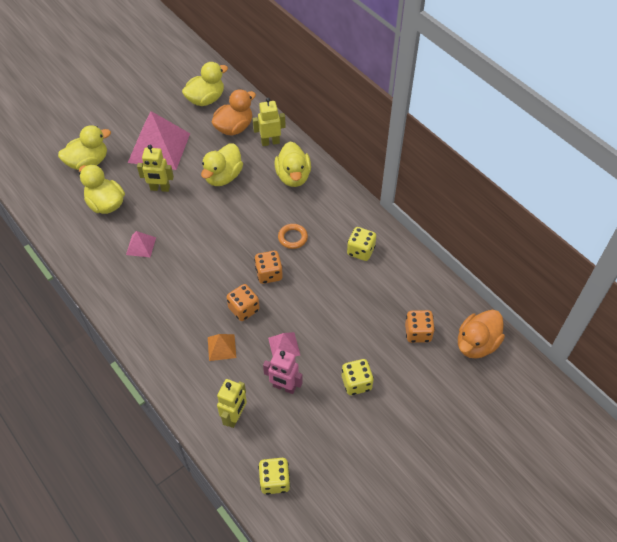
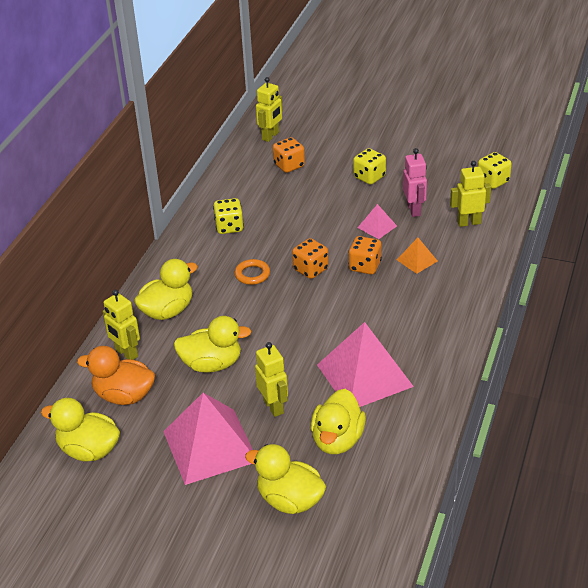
camera: 120 degrees left, 15 degrees down
(141, 246) = (364, 375): pink pyramid -> pink pyramid, size x2.20
(476, 344) = (270, 136): orange duck -> yellow robot

